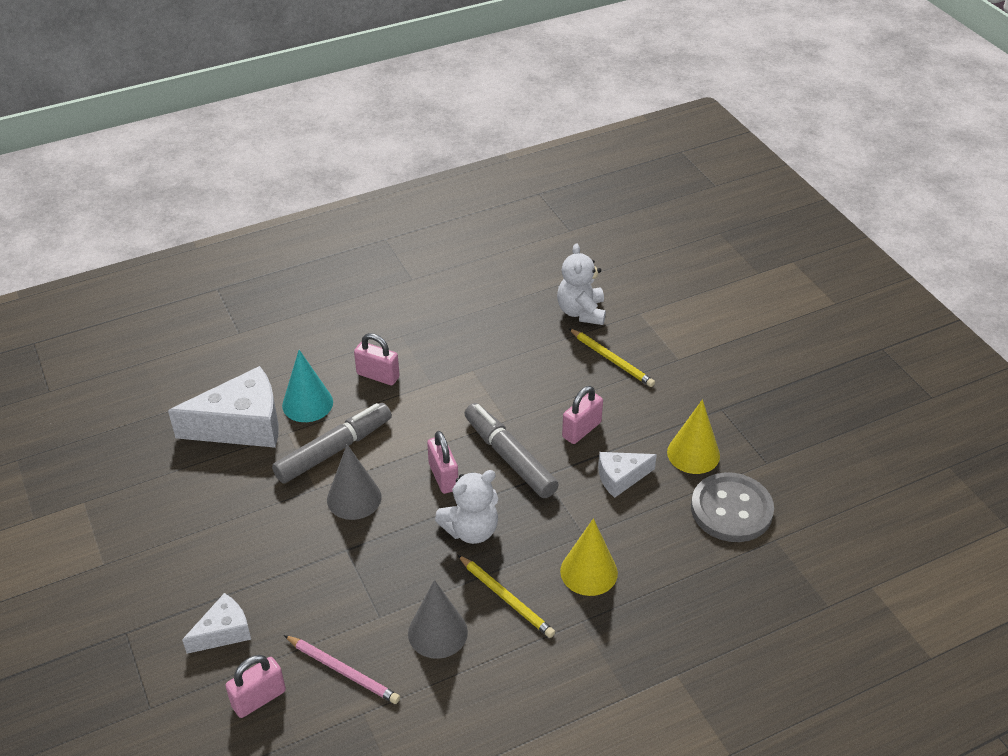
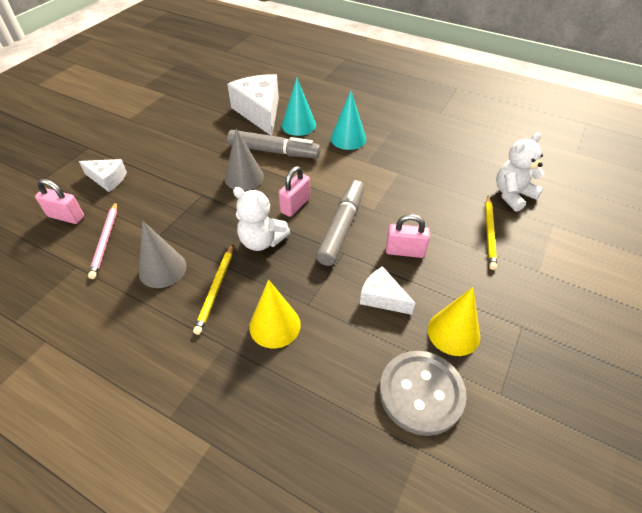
camera: 55 degrees right, 5 degrees up
(242, 425) = (260, 112): white cheese -> white cheese turned 150 degrees counterclockwise
(378, 376) = (348, 138): pink padlock -> turquoise cone

